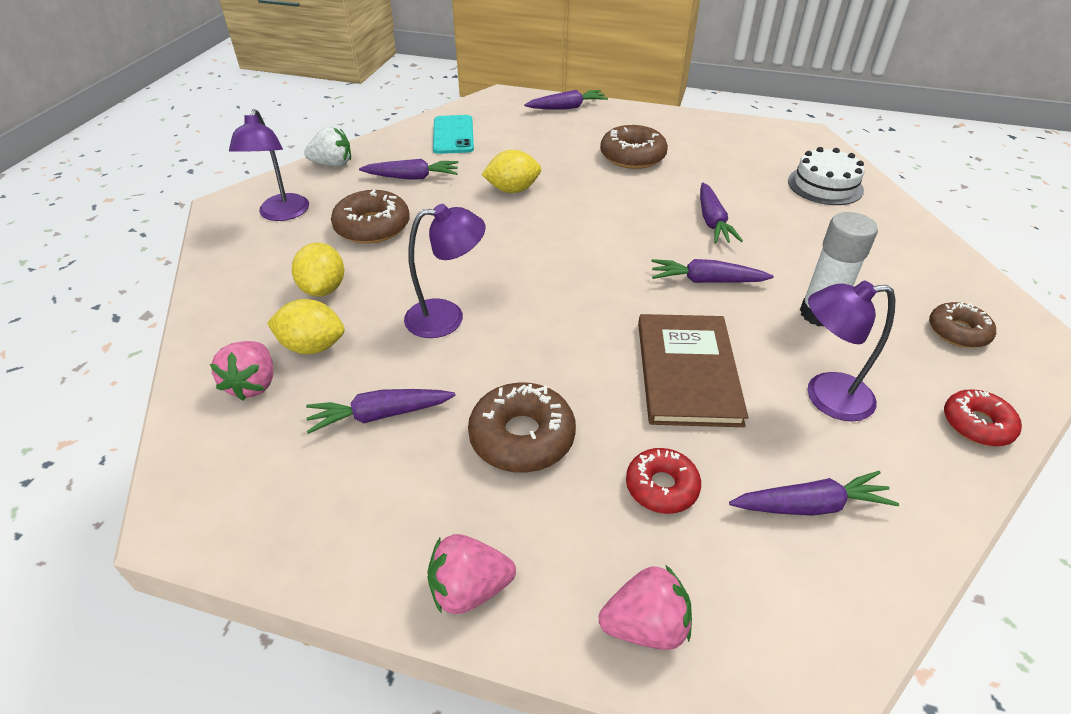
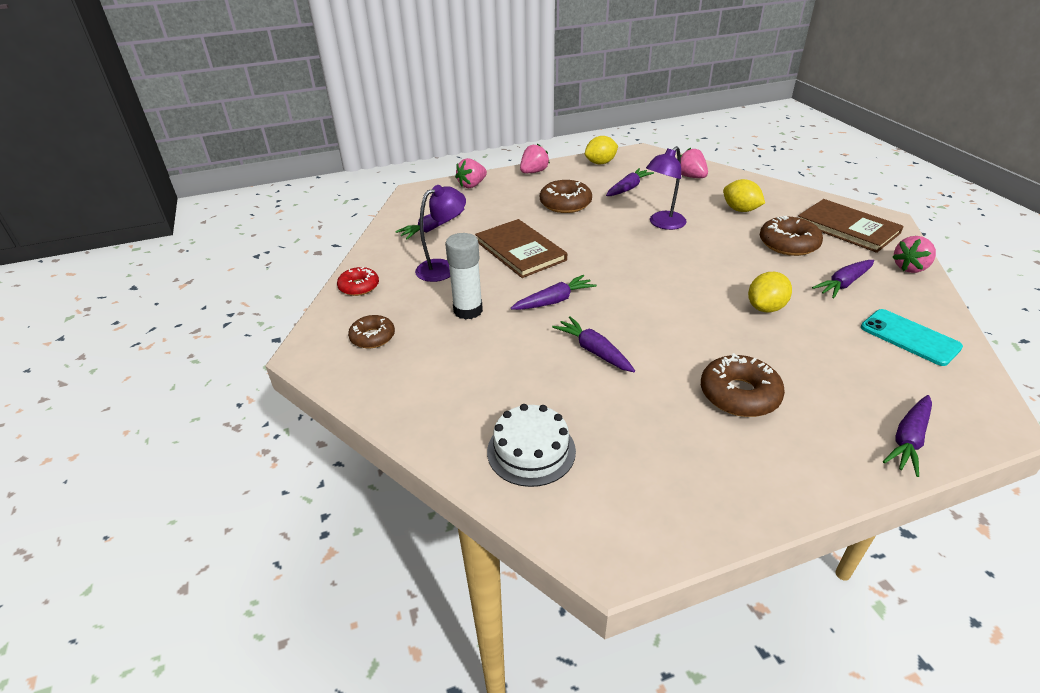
camera: 145 degrees right, 5 degrees down
(282, 214) = (847, 228): purple lamp -> brown book
(312, 346) = (696, 193): yellow lemon -> yellow lemon (600, 163)
(333, 164) = (910, 268): white strawberry -> pink strawberry
(661, 487) = (495, 212): red donut -> none

